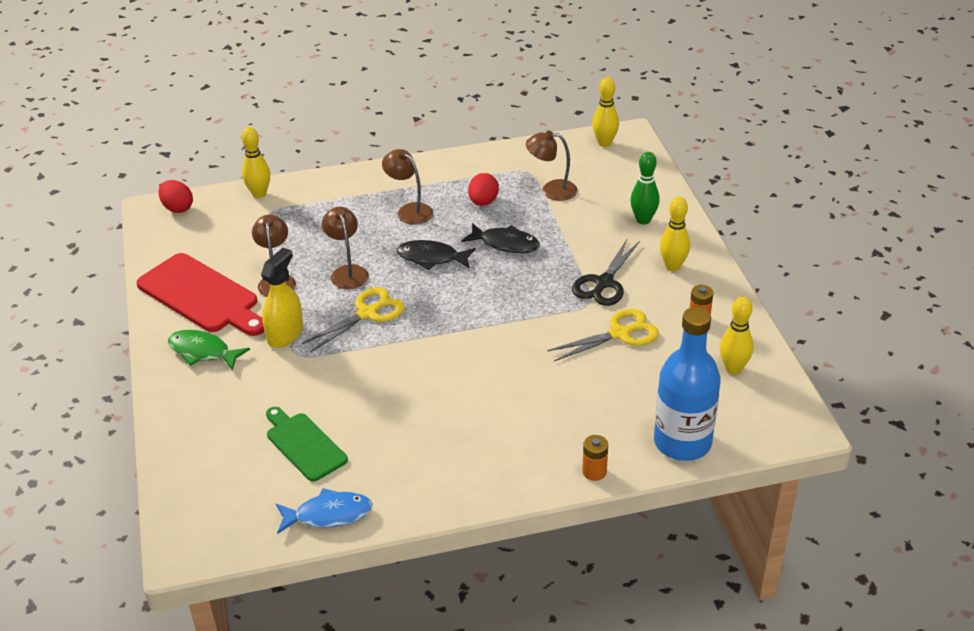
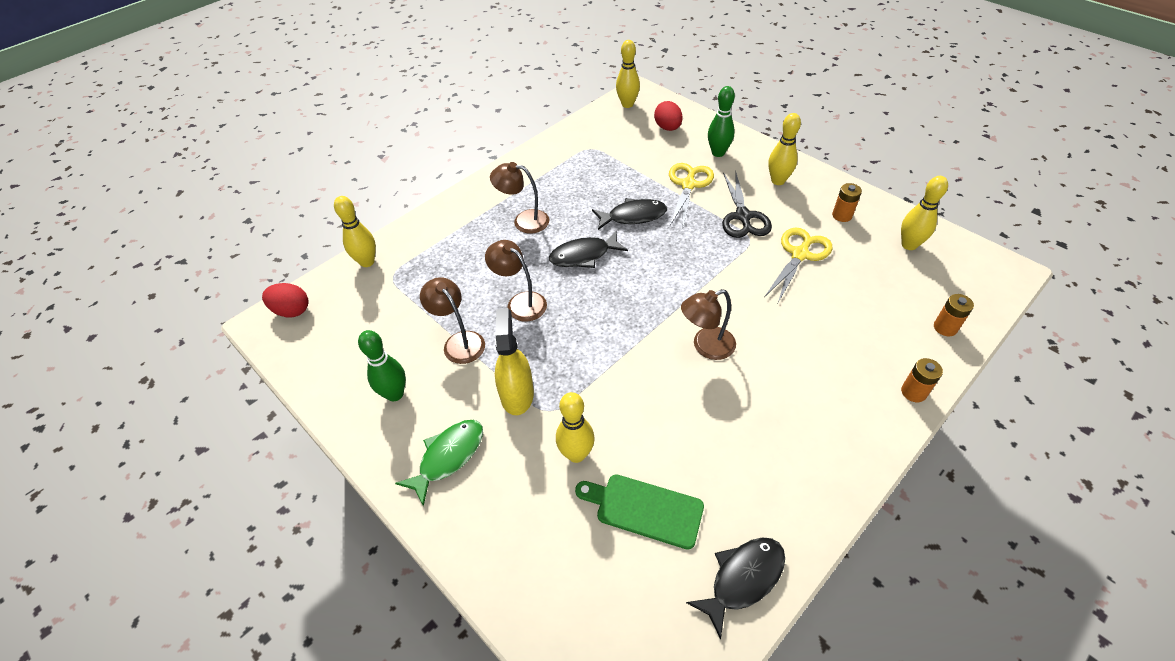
camera: 30 degrees left, 10 degrees up
(201, 296) = (395, 394): red cutting board -> green bowling pin
(203, 352) = (448, 457): green fish -> green fish turned 135 degrees clockwise
(290, 390) = (576, 454): none -> yellow bowling pin
(328, 514) = (742, 579): blue fish -> black fish
(367, 313) = (576, 335): yellow scissors -> yellow scissors (688, 185)
(483, 202) = (580, 188): red egg -> red egg (667, 128)
(551, 190) = (624, 156): brown lamp -> brown lamp (706, 346)
(682, 442) = (945, 327): blue bottle -> orange battery

